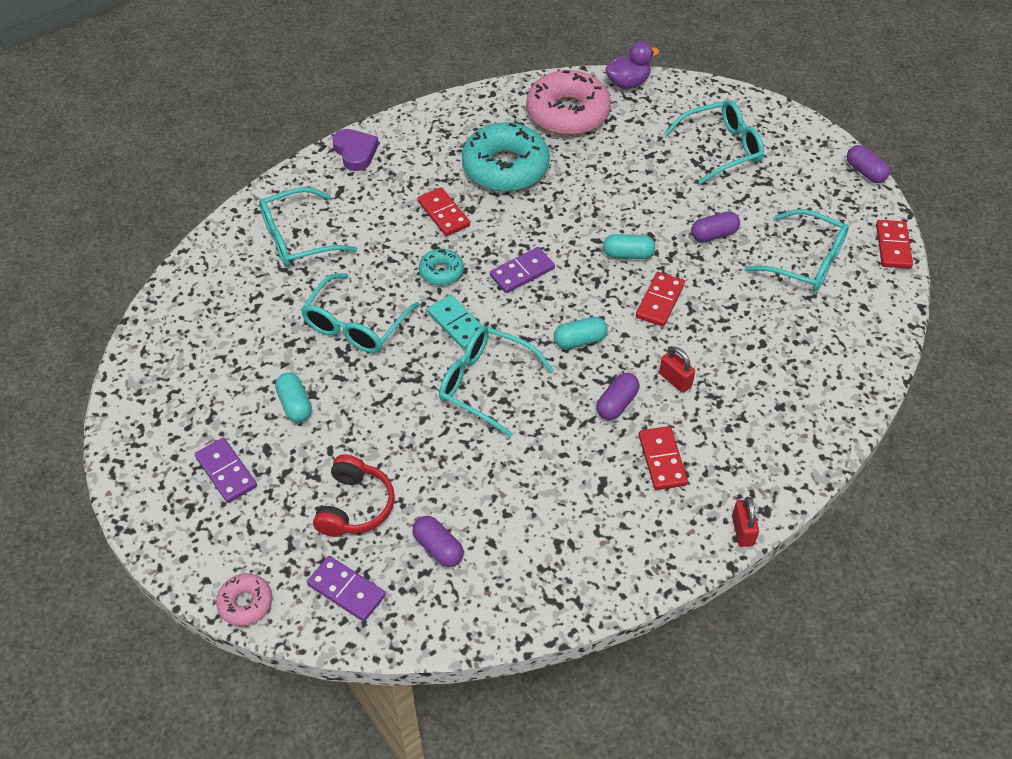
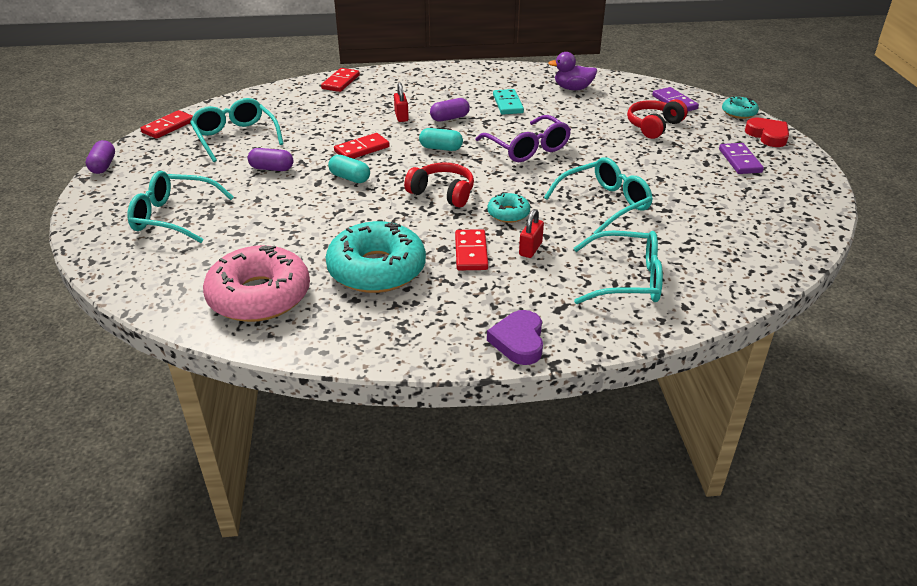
camera: 150 degrees left, 15 degrees down
(196, 553) = (768, 135): none -> red heart
(245, 603) = (739, 113): pink donut -> turquoise donut
(295, 405) = (676, 177): turquoise capsule -> none
(438, 548) = (610, 101): purple capsule -> none
(457, 324) = (521, 181): turquoise domino -> turquoise domino (507, 104)
(485, 384) = (528, 148): turquoise glasses -> purple glasses
(522, 272) = (442, 193): purple domino -> red headphones
(628, 83) = (160, 303): purple duck -> purple duck (572, 88)
(662, 460) = (449, 94): red domino -> red domino (340, 82)
(742, 531) = (437, 66): red padlock -> red padlock (530, 249)

